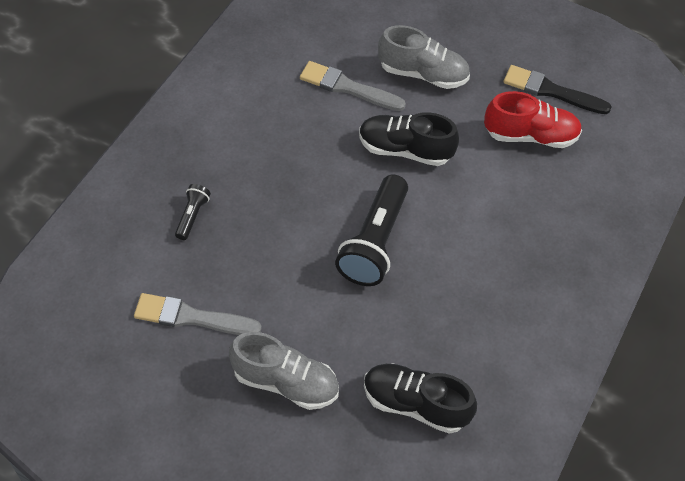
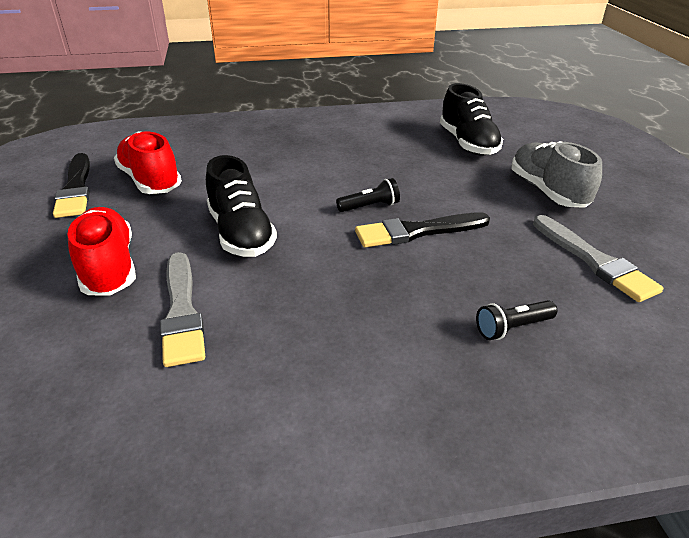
camera: 125 degrees left, 20 degrees down
(318, 245) = (417, 231): none -> black brush
(374, 242) = (370, 206): black flashlight -> black flashlight, size x0.47
(423, 74) = (108, 267): grey shoe -> red shoe

